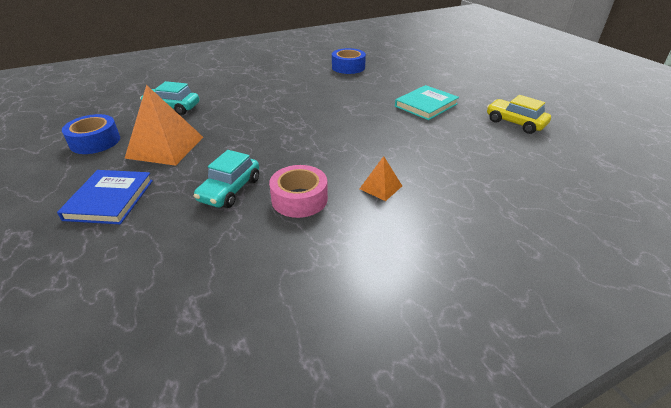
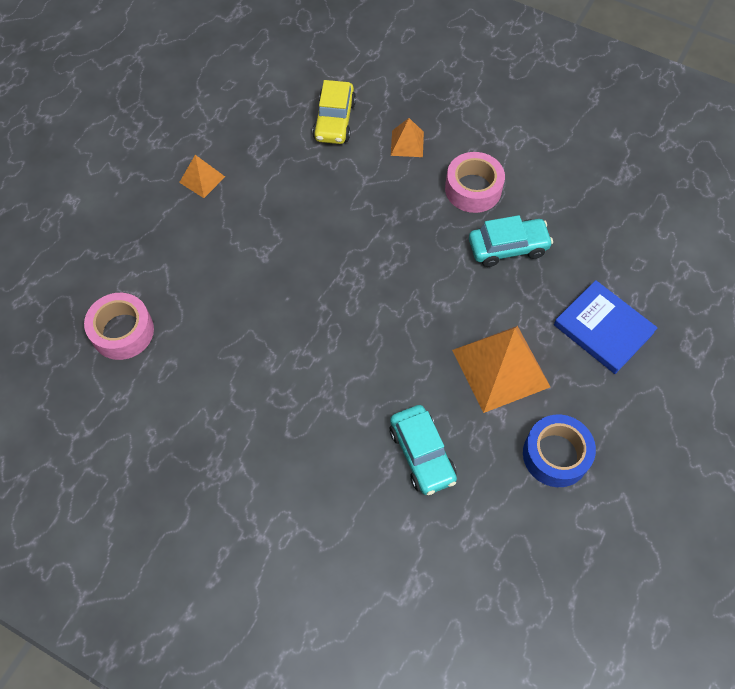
camera: 125 degrees left, 25 degrees up
(110, 199) = (603, 329): blue book -> blue book turned 75 degrees clockwise
(348, 67) = (122, 331): blue tape -> pink tape
(426, 105) = (202, 179): turquoise book -> orange pyramid
(515, 123) = (194, 88): yellow car -> yellow car (334, 120)

